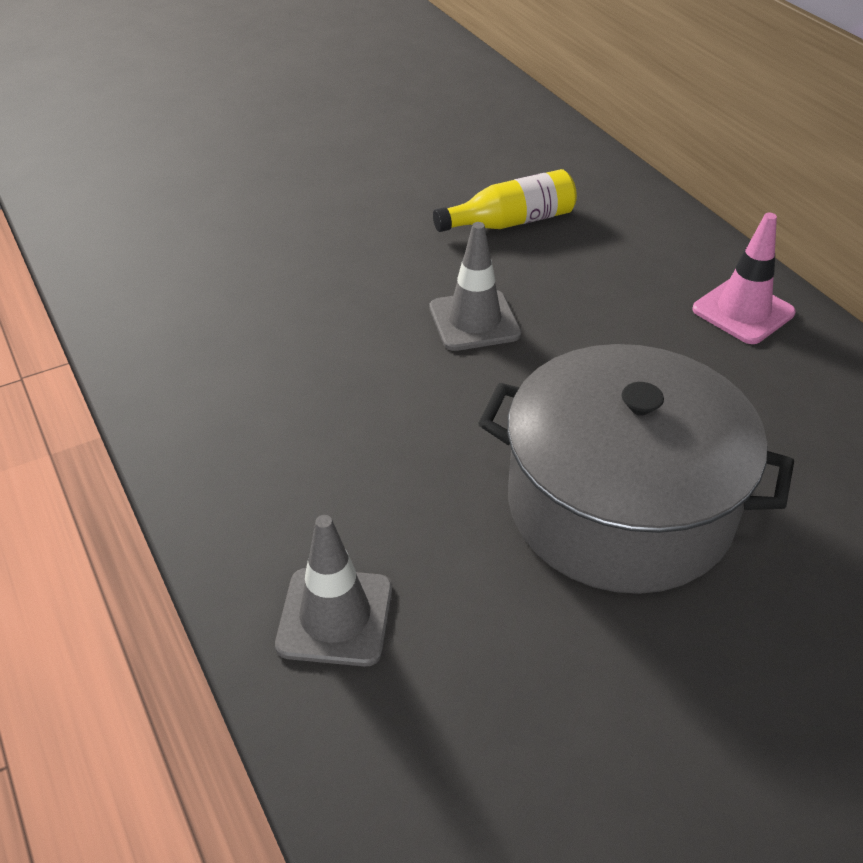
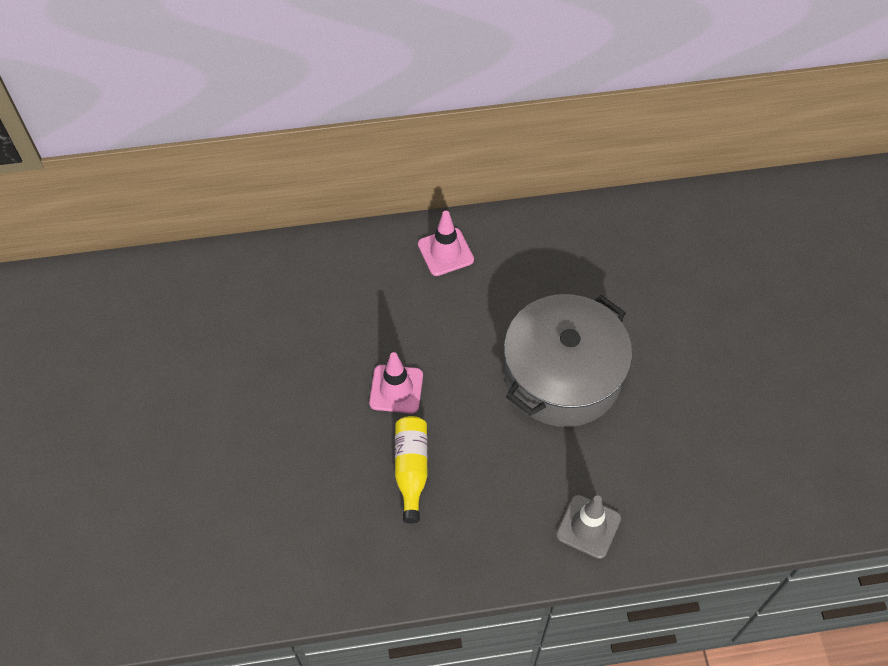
camera: 70 degrees left, 15 degrees up
(474, 321) = (396, 389): grey traffic cone -> pink traffic cone
(511, 222) = (306, 332): yellow bottle -> yellow bottle (411, 469)

